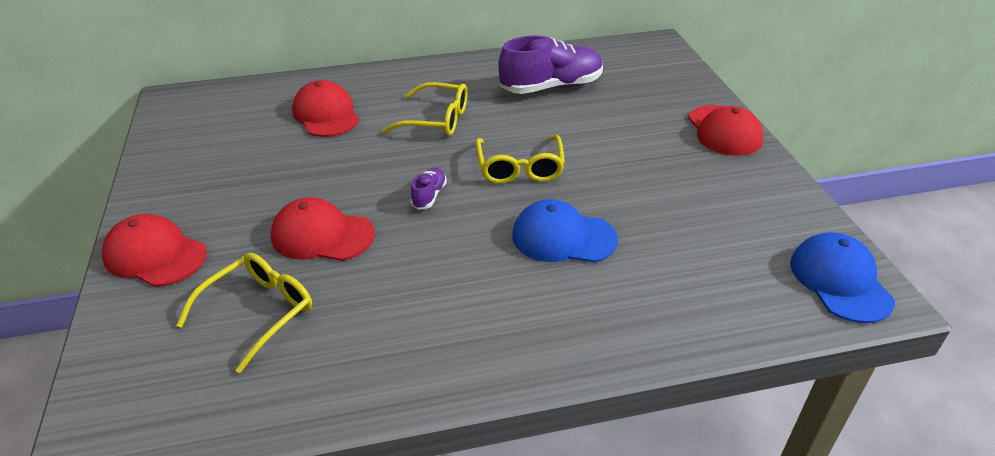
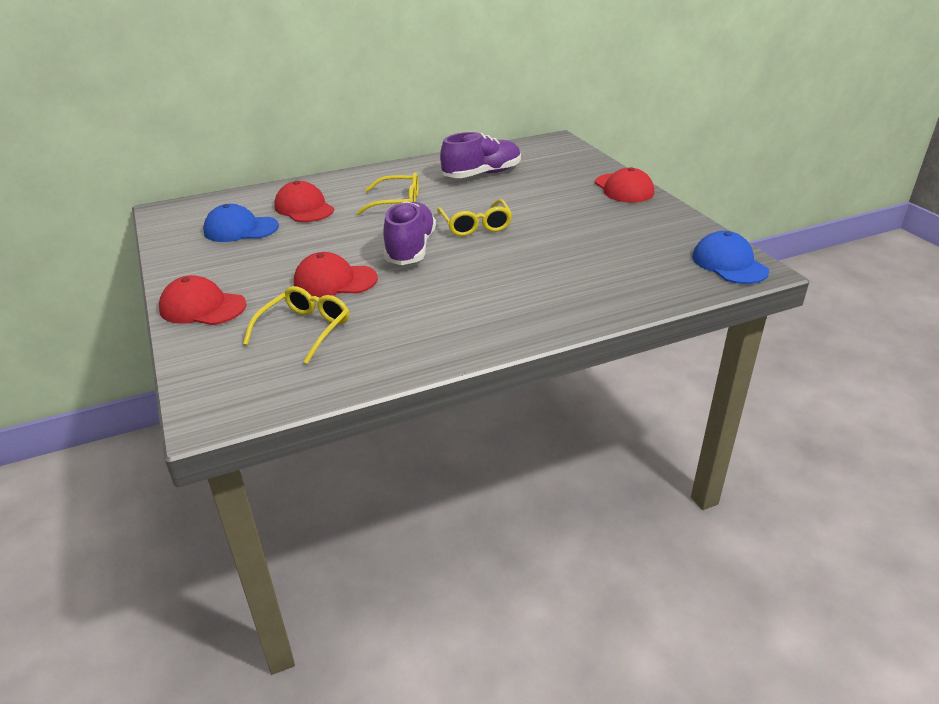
camera: 10 degrees left, 5 degrees down
(429, 196) = (410, 249): purple shoe -> purple shoe, size x2.20
(563, 237) = (523, 262): blue cap -> blue cap (241, 229)

